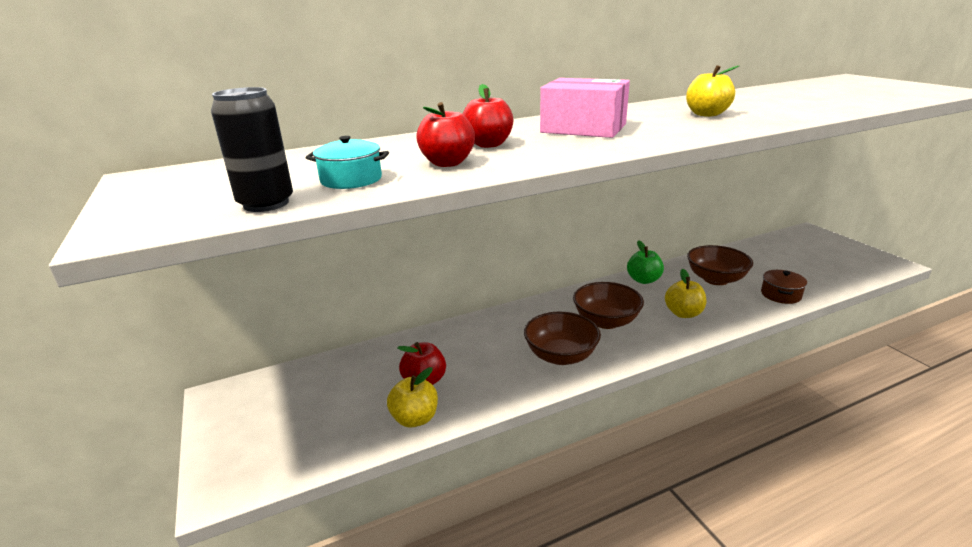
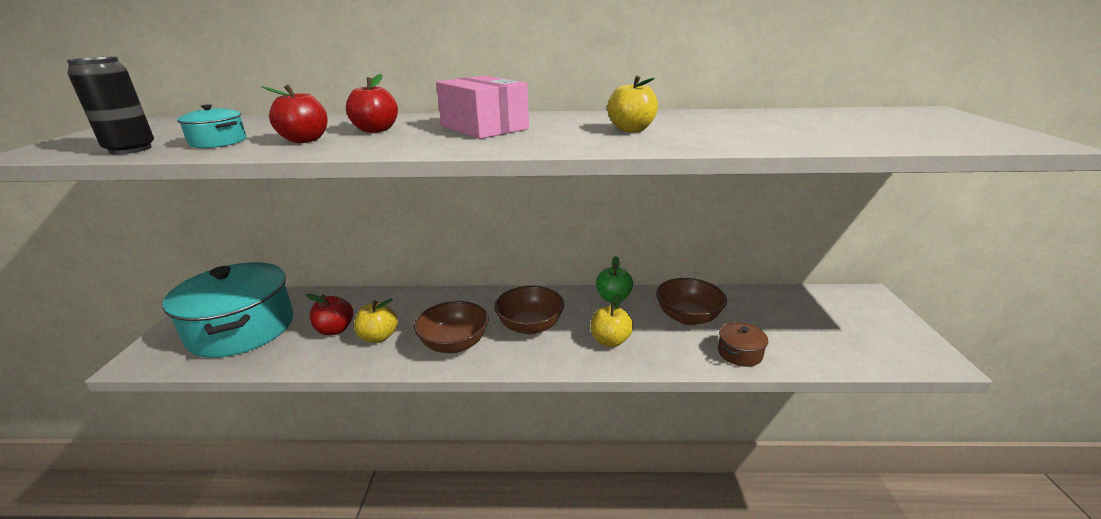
camera: 25 degrees right, 0 degrees up
(311, 414) = (242, 329): none -> turquoise pot
(415, 418) = (293, 356): yellow apple -> yellow apple (379, 337)

